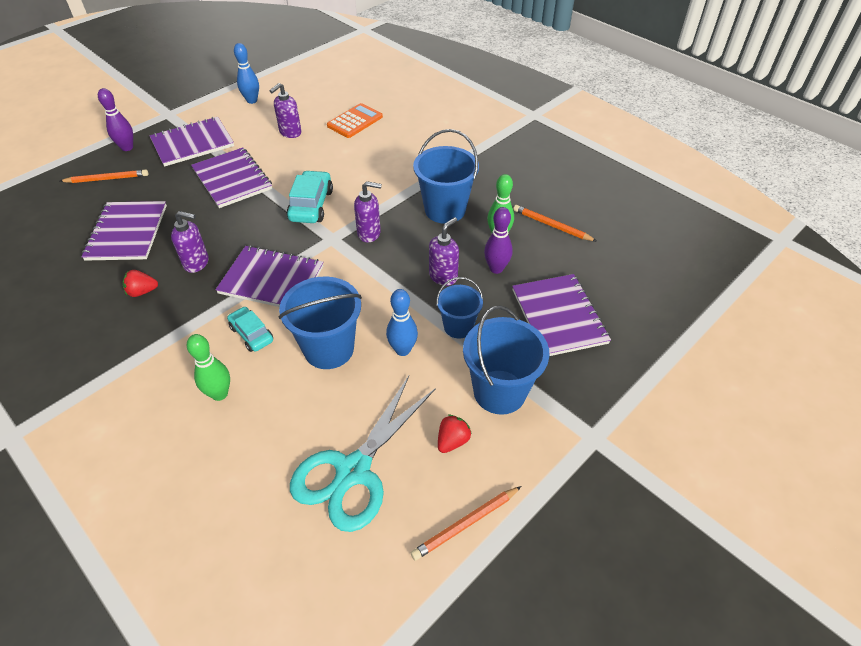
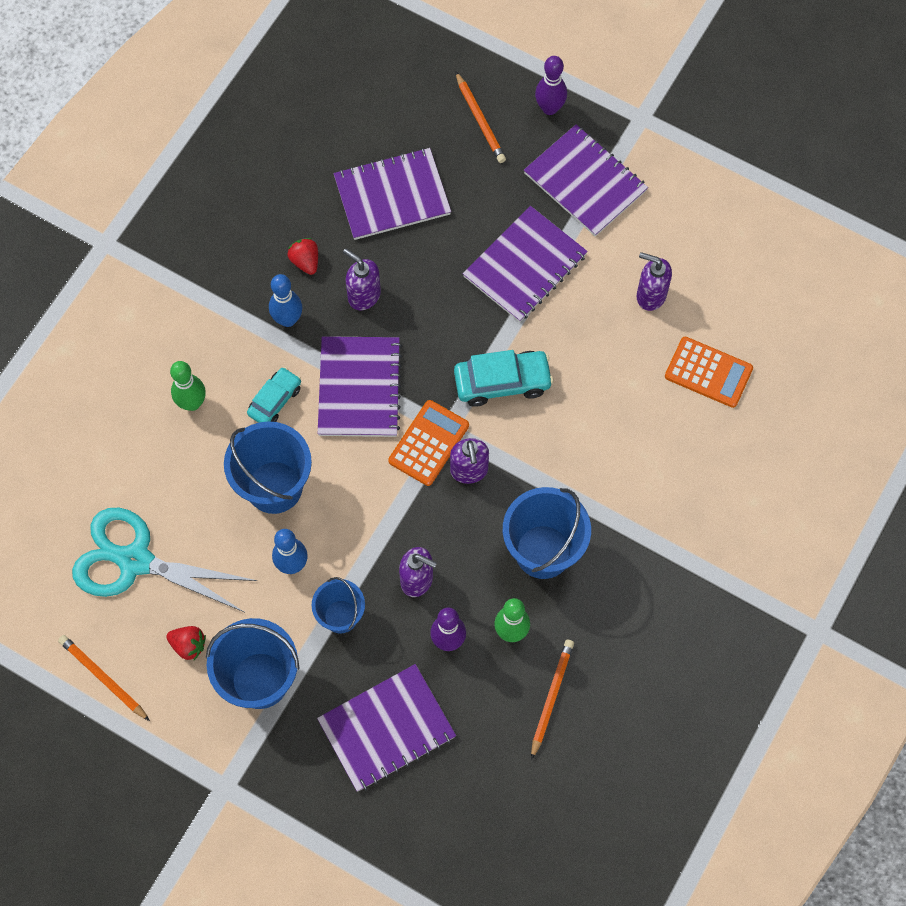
camera: 75 degrees right, 20 degrees up
(197, 263) = (364, 295): purple soap dispenser -> purple soap dispenser turned 135 degrees clockwise
(252, 100) = (713, 211): blue bowling pin -> blue bowling pin (288, 319)
(337, 250) = (429, 443): none -> orange calculator

